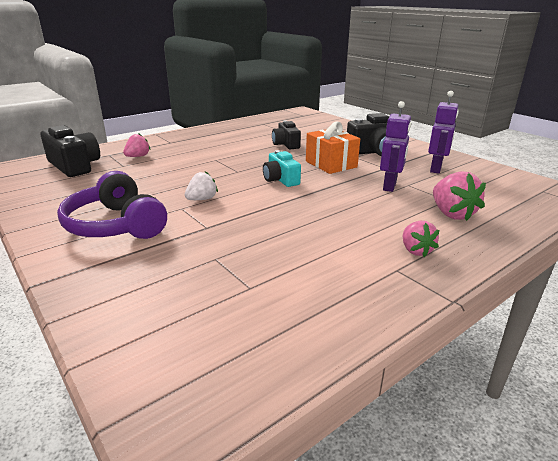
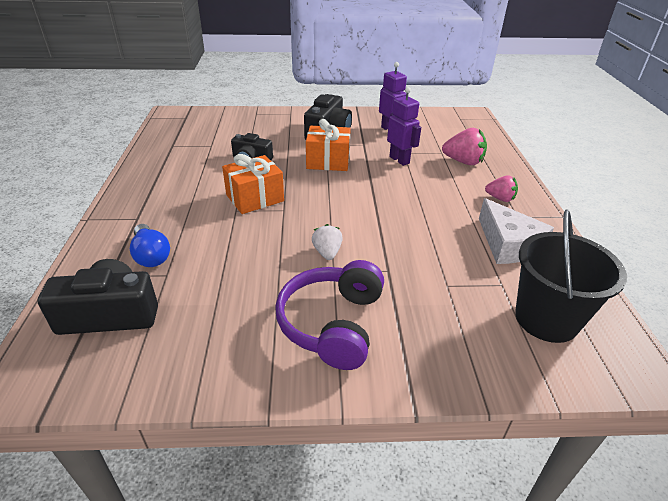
camera: 55 degrees left, 10 degrees up
(116, 225) = (332, 324): purple headphones -> purple headphones turned 105 degrees clockwise
(138, 156) = (151, 255): pink strawberry -> blue light bulb
(217, 329) = (546, 319): none -> black bucket
(238, 159) = (255, 198): none -> orange gift
(280, 179) = (331, 197): turquoise camera -> none
(329, 275) = (508, 244): none -> white cheese

